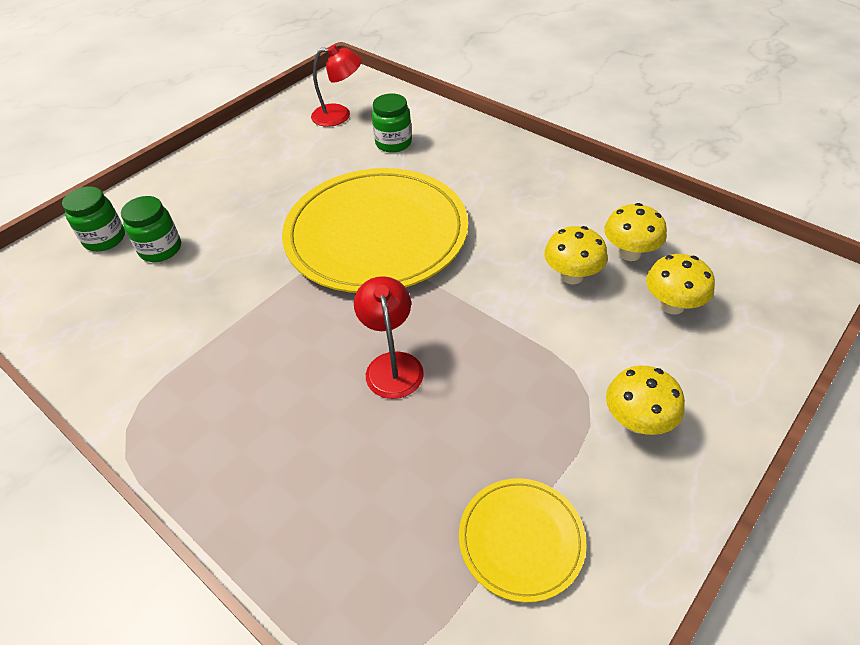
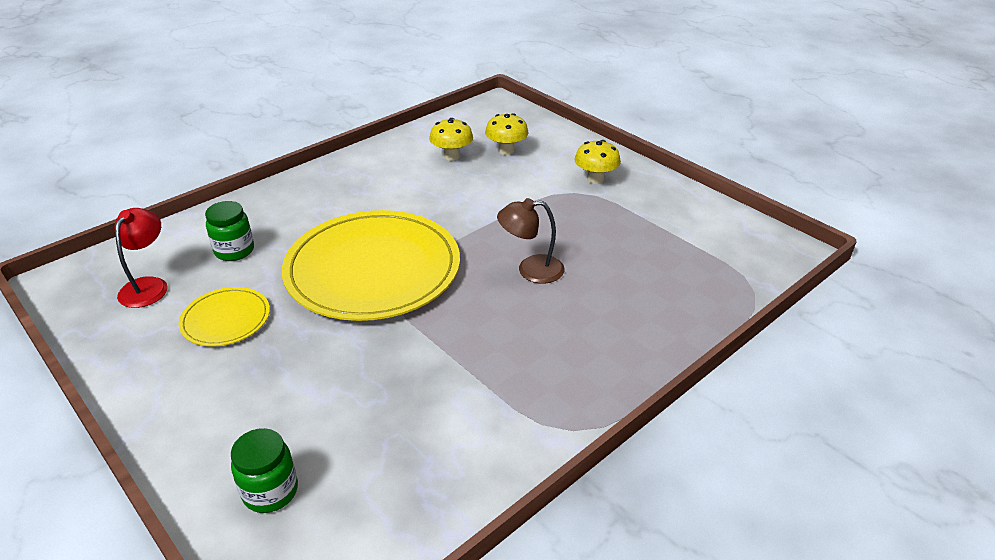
camera: 85 degrees left, 10 degrees down
(160, 249) = (319, 430): green jar -> none
(392, 364) = (531, 270): red lamp -> brown lamp
(521, 539) = (673, 230): yellow plate -> yellow plate (226, 319)
(572, 276) = (465, 181): yellow mushroom -> none

